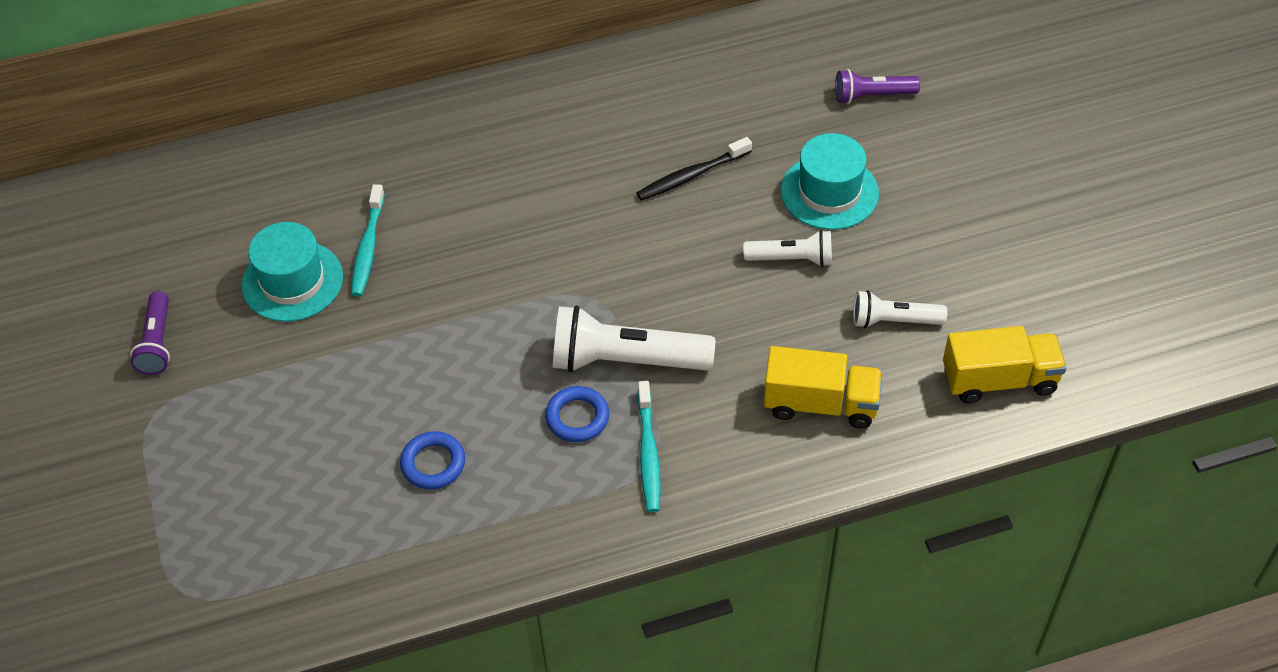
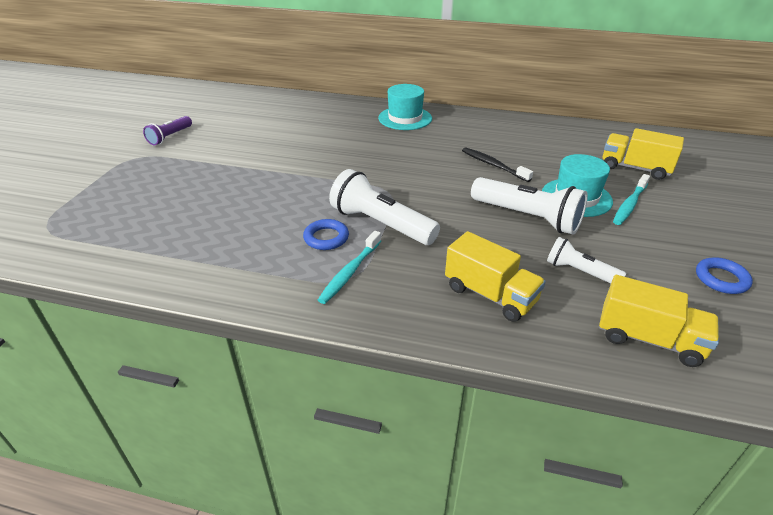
camera: 30 degrees right, 15 degrees down
(292, 281) = (251, 137): turquoise hat -> turquoise hat (405, 118)
(368, 247) = (298, 138): turquoise toothbrush -> turquoise toothbrush (629, 204)
(433, 463) = (227, 225): blue ring -> blue ring (721, 279)
(691, 175) = (493, 165): black toothbrush -> black toothbrush turned 45 degrees clockwise
(791, 259) = (527, 217): white flashlight -> white flashlight, size x1.73
(872, 96) = (635, 168): purple flashlight -> yellow truck

